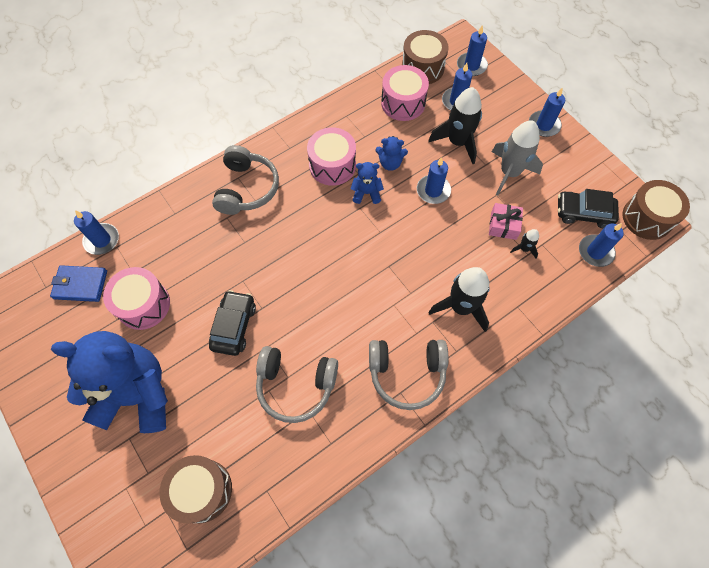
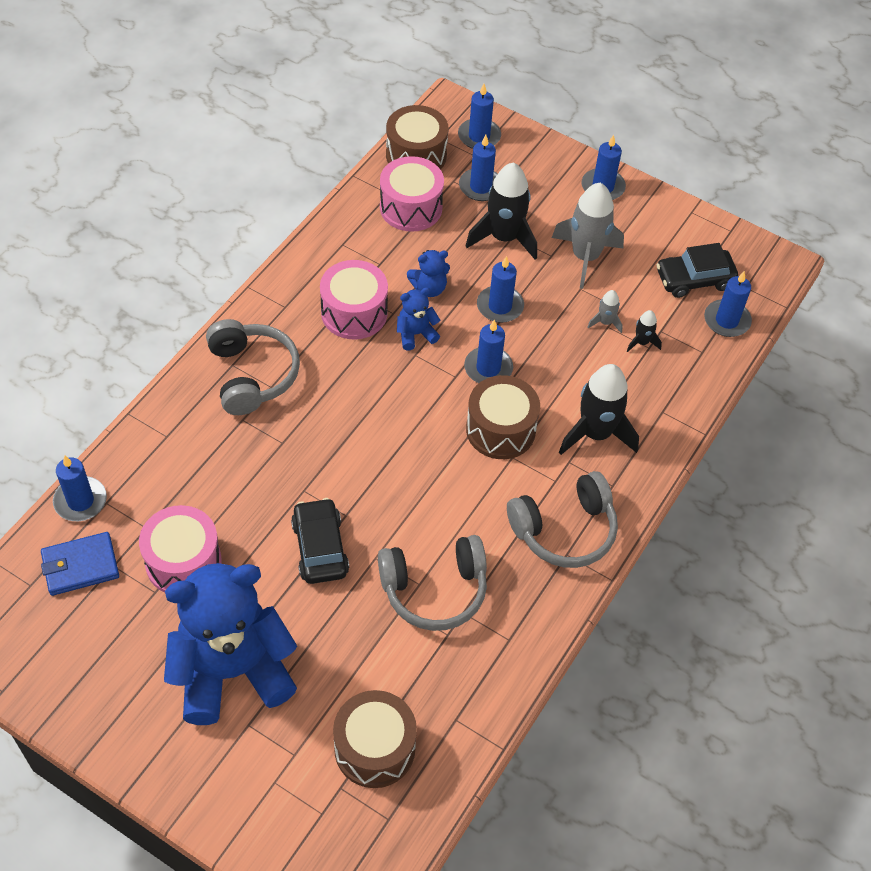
camera: 25 degrees left, 10 degrees down
(405, 233) = (488, 368): none -> blue candle
(503, 225) = (605, 322): pink gift -> grey rocket
(647, 218) = (770, 263): brown drum -> brown drum (500, 429)

